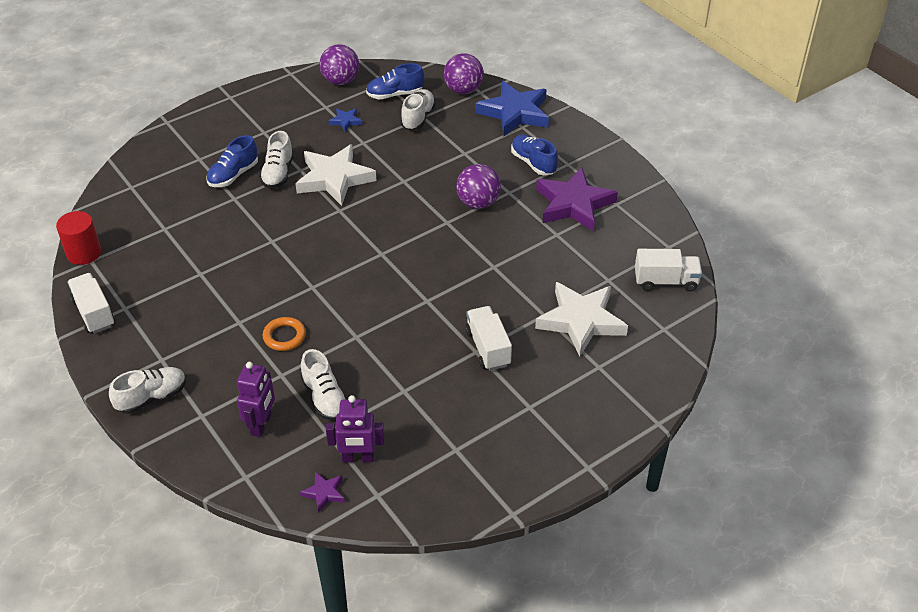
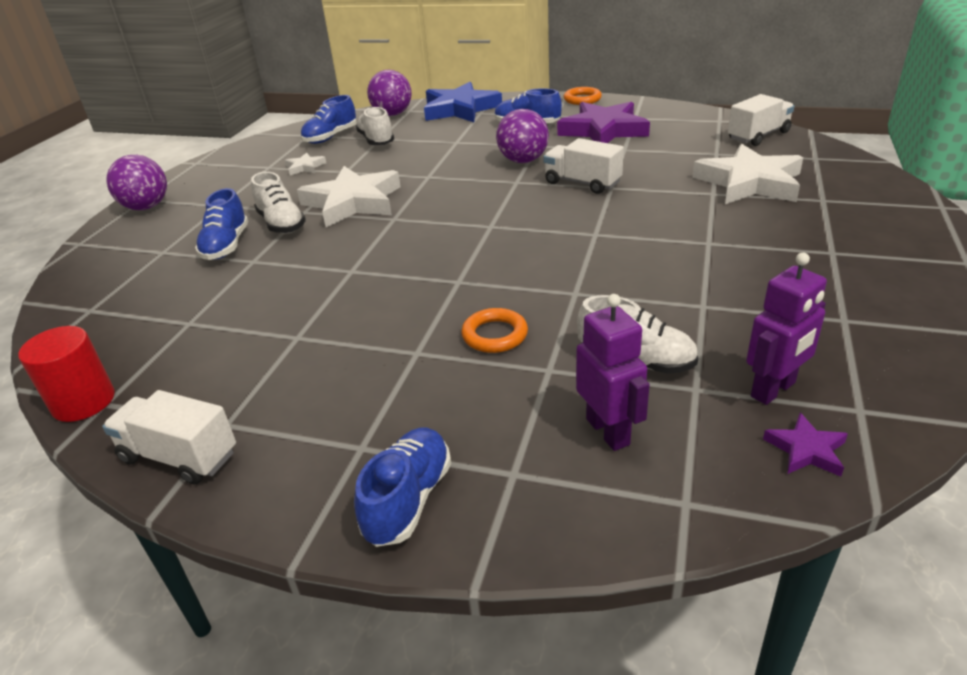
camera: 35 degrees left, 10 degrees down
(152, 397) = (408, 499): white shoe -> blue shoe
(340, 81) = (260, 149): purple ball -> purple ball (146, 207)
(345, 121) = (305, 167): blue star -> white star
(488, 348) = (714, 235): white truck -> white truck (582, 183)
(613, 156) = (582, 99): none -> orange ring

